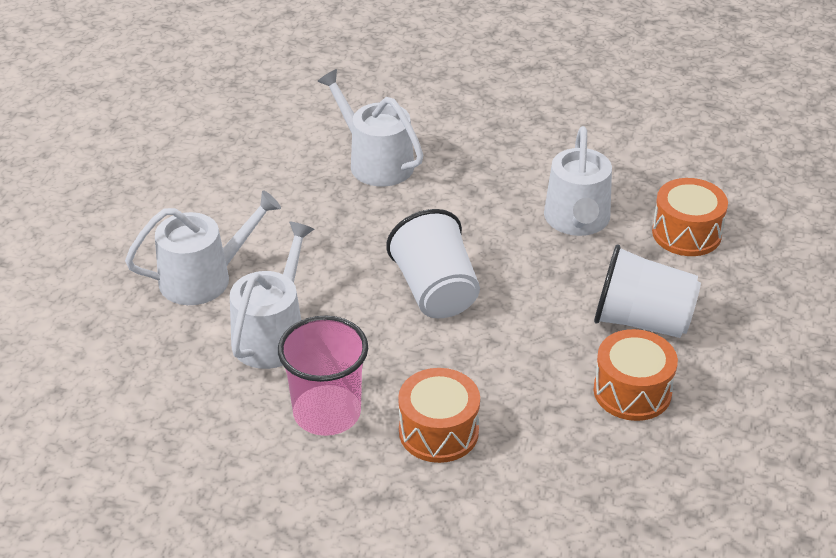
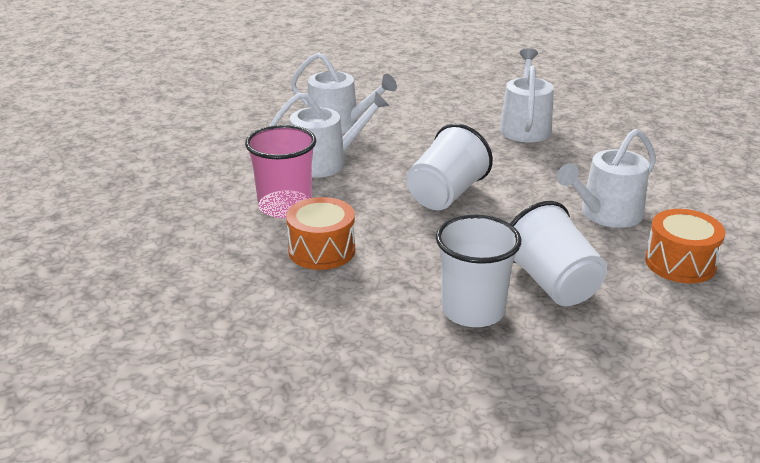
camera: 50 degrees right, 10 degrees down
(632, 391) = (473, 311): orange drum -> white cup

